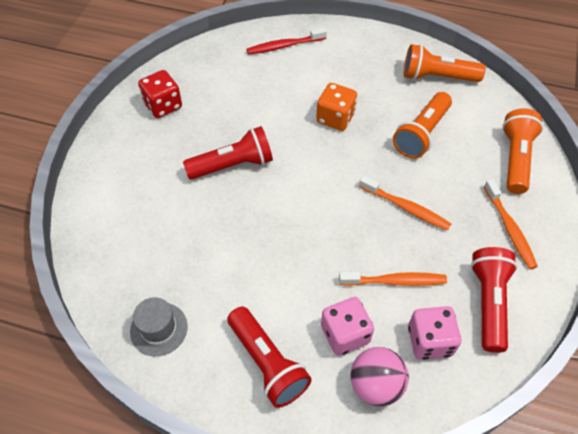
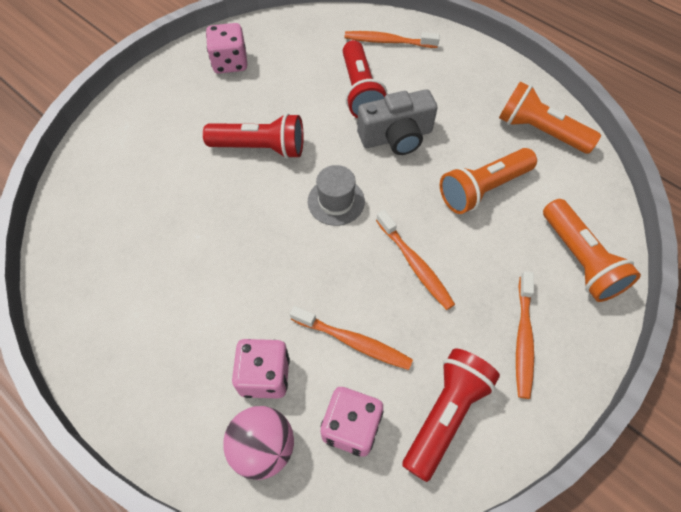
camera: 25 degrees right, 5 degrees up
(159, 329) = (90, 285): grey hat -> grey hat (336, 201)
(163, 105) = (230, 63): red dice -> pink dice
(267, 363) = (169, 369): red flashlight -> red flashlight (360, 91)
(284, 46) = (388, 41): red toothbrush -> orange toothbrush
(335, 118) = (396, 137): orange dice -> grey camera
(515, 159) = (579, 260): orange flashlight -> orange flashlight turned 120 degrees clockwise

